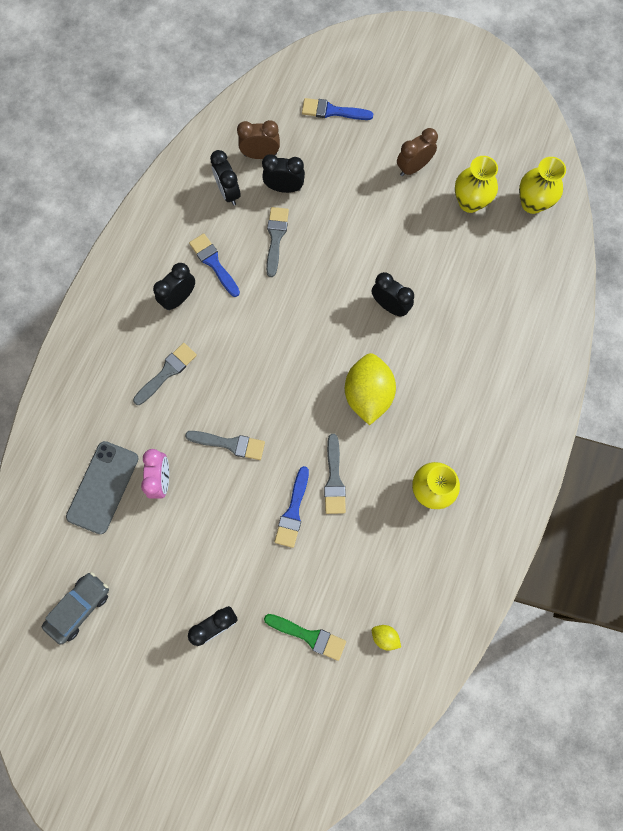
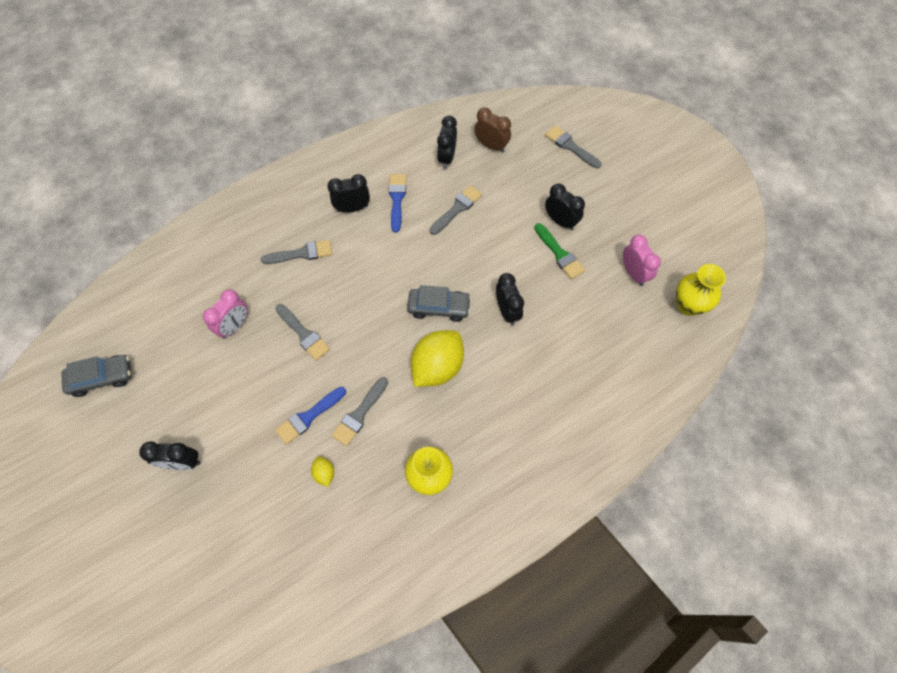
camera: 35 degrees right, 10 degrees down
(103, 487) = (190, 304): grey phone -> none
(284, 188) = (491, 178): black clock -> black clock (560, 221)
(309, 636) = (241, 524): green brush -> green brush (559, 254)
(329, 341) = (439, 308): none -> grey car
(332, 111) = (570, 146): blue brush -> grey brush
(385, 636) = (299, 571): yellow lemon -> yellow lemon (324, 473)
(413, 167) = (605, 221): brown clock -> none
(470, 202) = (633, 273): yellow vase -> pink clock

